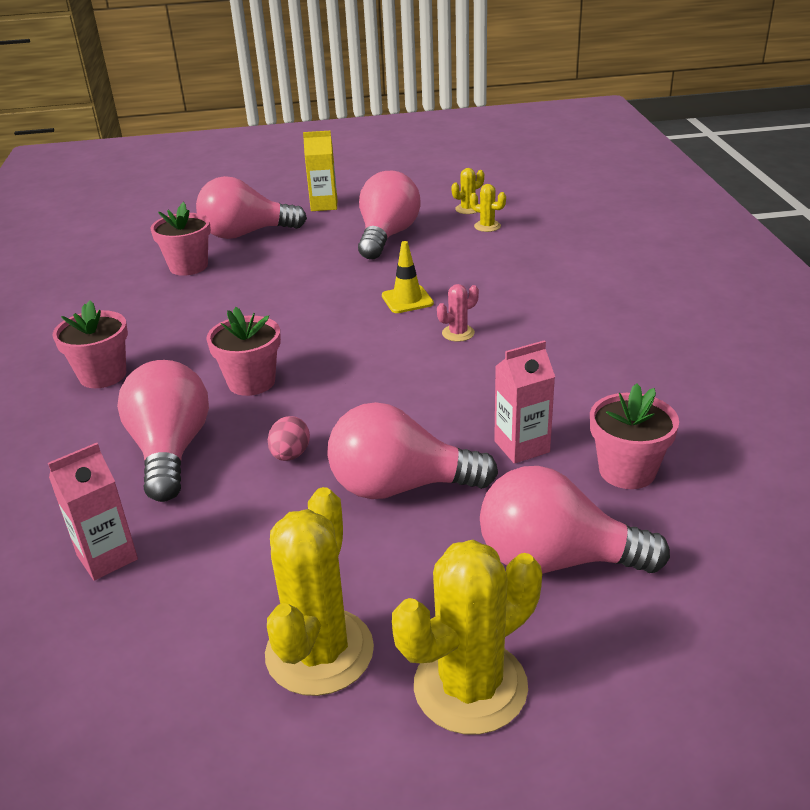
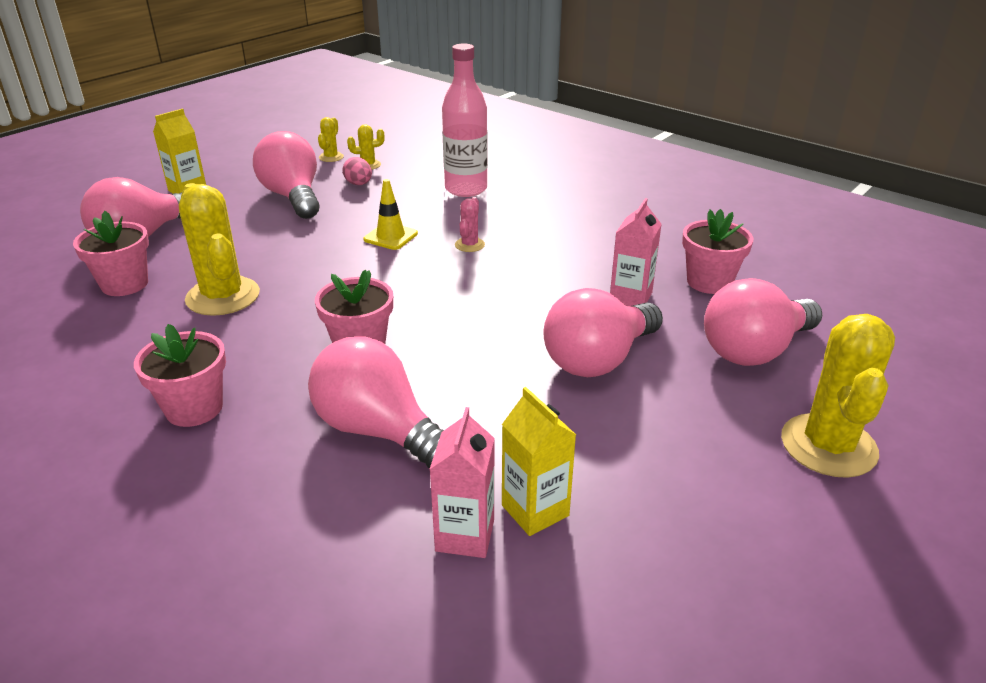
camera: 45 degrees left, 0 degrees up
(170, 571) = (535, 510): none -> yellow carton
(290, 455) = (485, 381): pink egg -> pink egg (359, 184)
(319, 652) = (722, 487): yellow cactus -> yellow cactus (223, 296)
(537, 279) = (466, 189): none -> pink bottle

